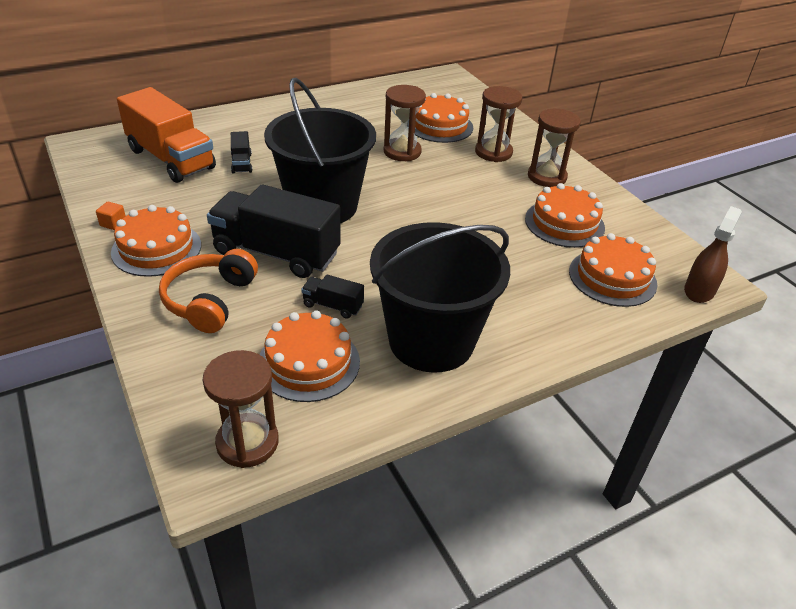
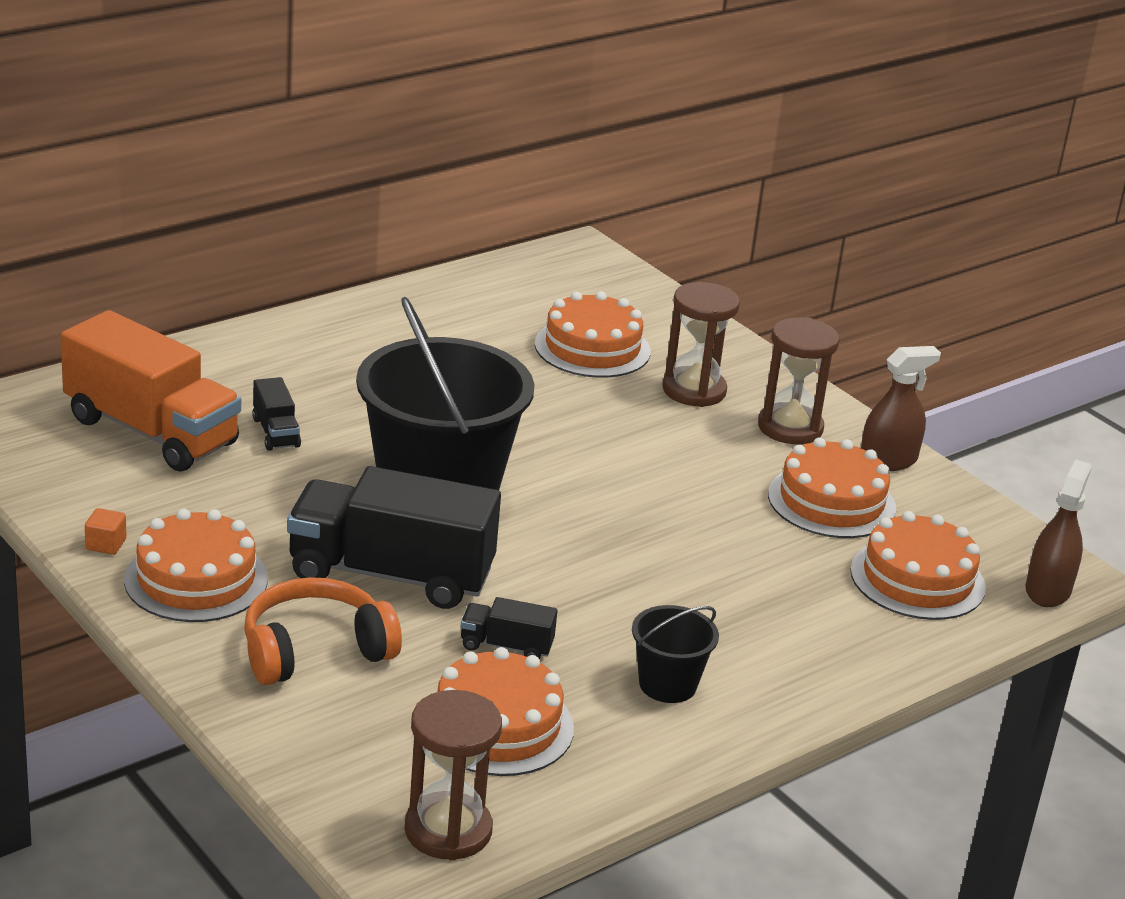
camera: 10 degrees left, 10 degrees down
(209, 300) = (315, 650): orange headphones -> orange headphones turned 60 degrees clockwise
(402, 152) = (541, 397): brown hourglass -> none
(431, 341) = (667, 684): black bucket -> black bucket, size x0.45
(604, 200) = (888, 460): none -> brown spray bottle

